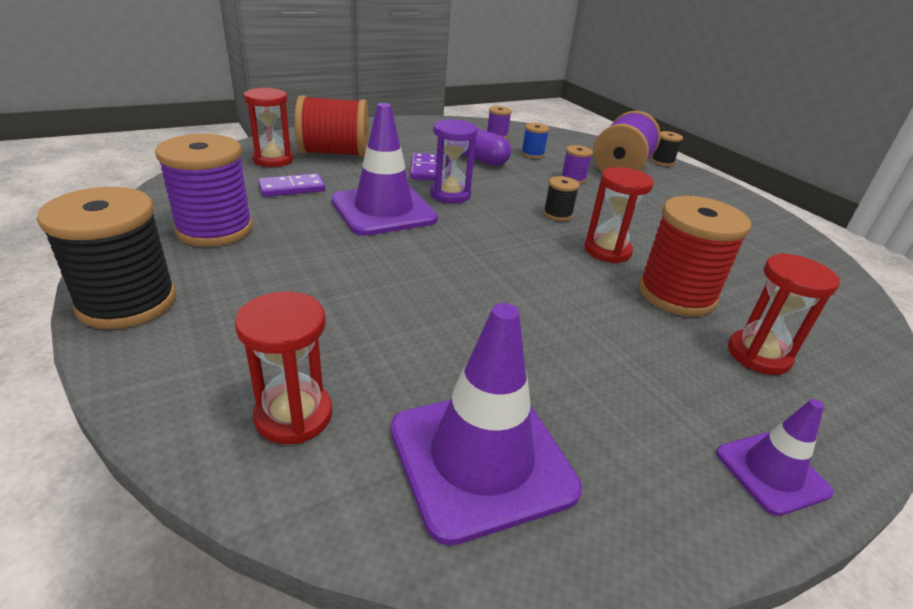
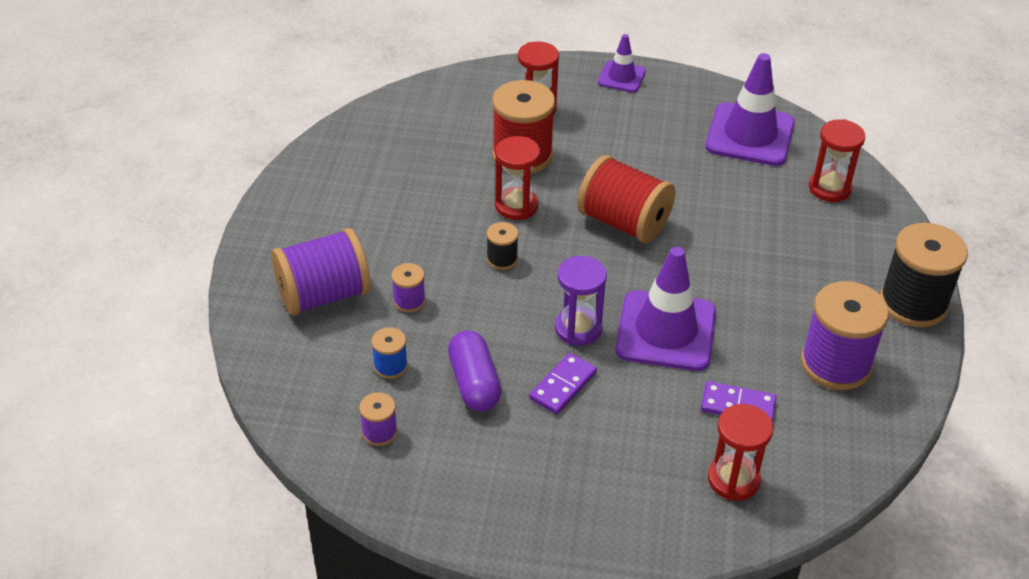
camera: 140 degrees left, 10 degrees up
(334, 153) = (647, 468): red spool -> red spool (623, 222)
(662, 162) = (247, 286): black spool -> none

